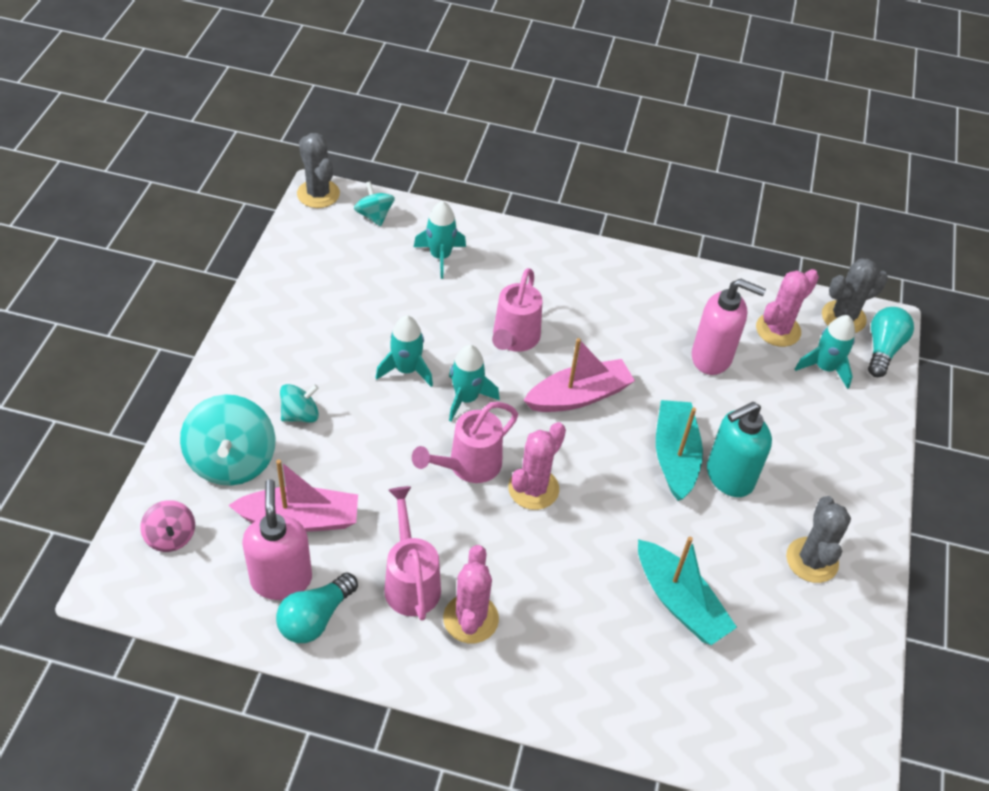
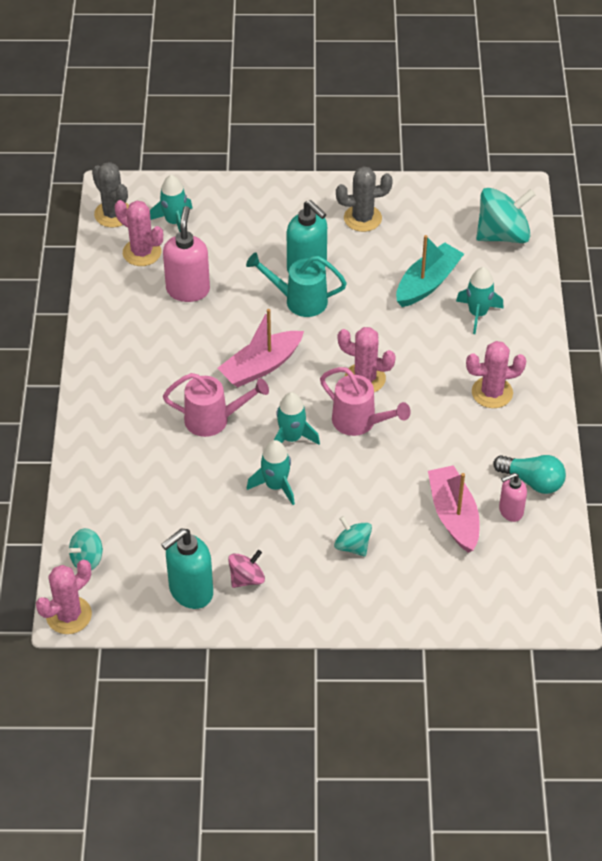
camera: 100 degrees left, 0 degrees up
(171, 537) = (505, 594): pink spinning top -> pink spinning top (246, 578)
(232, 461) = (418, 578): turquoise spinning top -> turquoise spinning top (502, 235)
(281, 579) = (510, 511): pink soap dispenser -> pink soap dispenser, size x0.60
(304, 277) = (190, 591): none -> turquoise soap dispenser
(318, 194) = (69, 615): grey cactus -> pink cactus
(411, 582) = (478, 433): pink watering can -> none
(440, 256) = (128, 494): turquoise rocket -> turquoise rocket (477, 314)
(579, 396) = (261, 366): pink boat -> pink boat turned 90 degrees counterclockwise
(675, 456) = (299, 300): turquoise boat -> turquoise watering can
(882, 349) = (141, 190): turquoise light bulb -> none

